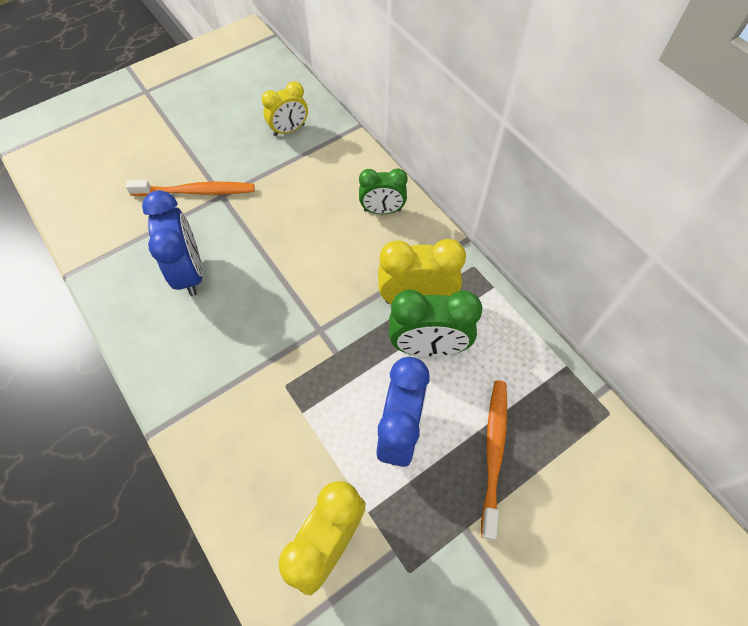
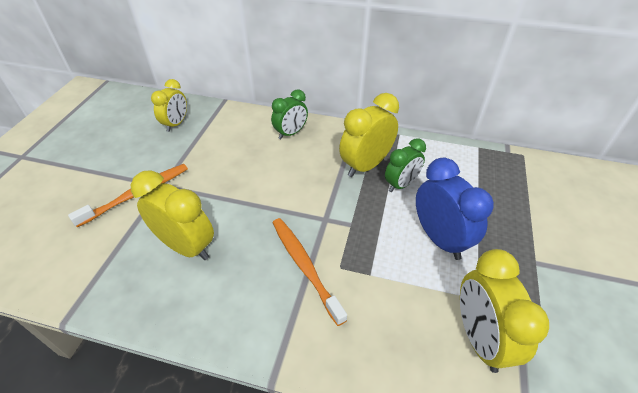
camera: 40 degrees left, 15 degrees down
(189, 272) = (186, 246): blue clock -> yellow clock
(428, 347) = (401, 184): green clock -> green clock, size x0.65
(494, 452) = (499, 212): orange toothbrush -> orange toothbrush (305, 266)

